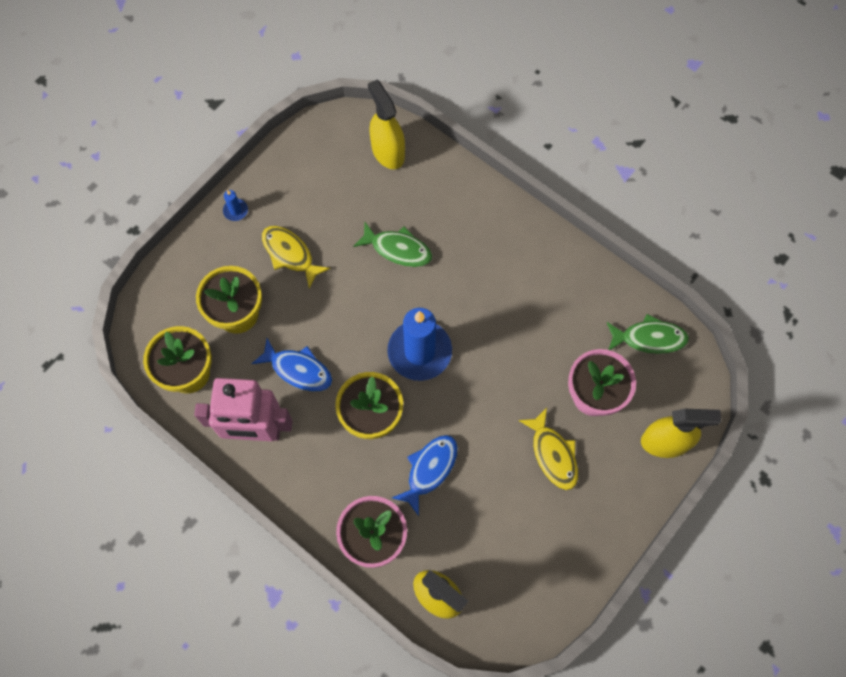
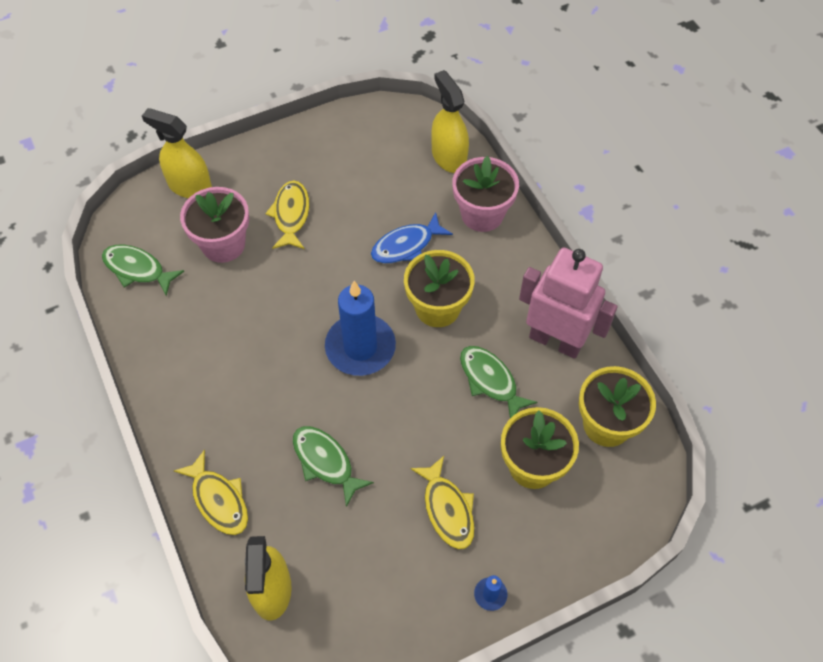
camera: 155 degrees left, 10 degrees down
(298, 369) = (490, 380): blue fish -> green fish
(460, 191) = (218, 500): none -> yellow fish

